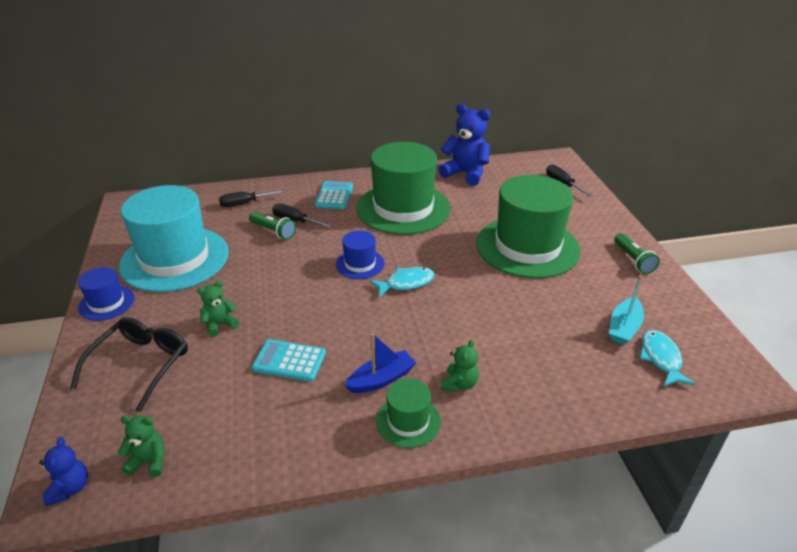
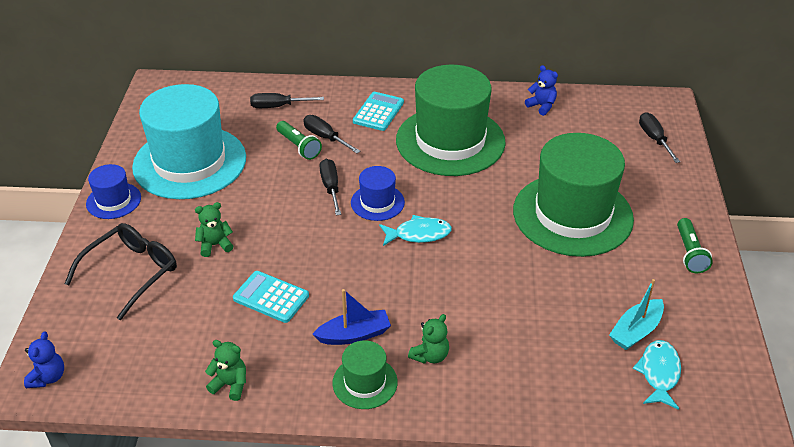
camera: 15 degrees right, 5 degrees up
(149, 461) = (118, 368): green teddy bear -> green teddy bear (230, 385)
(314, 259) = (331, 188): none -> black screwdriver
(465, 174) = (541, 106): blue teddy bear -> blue teddy bear, size x0.52

